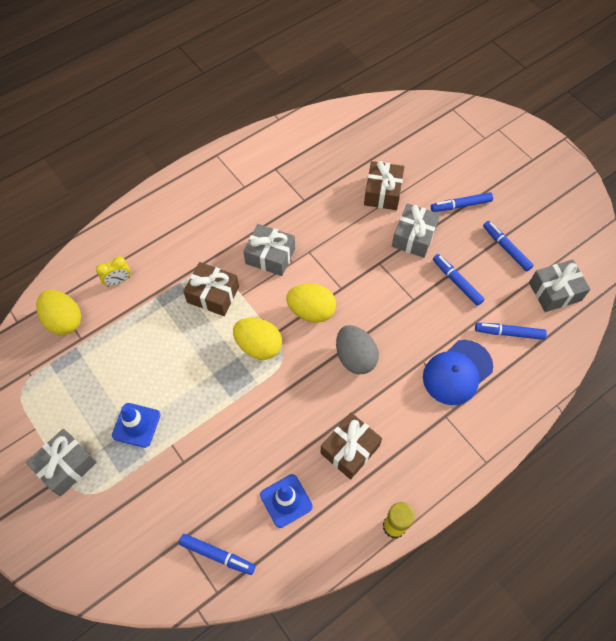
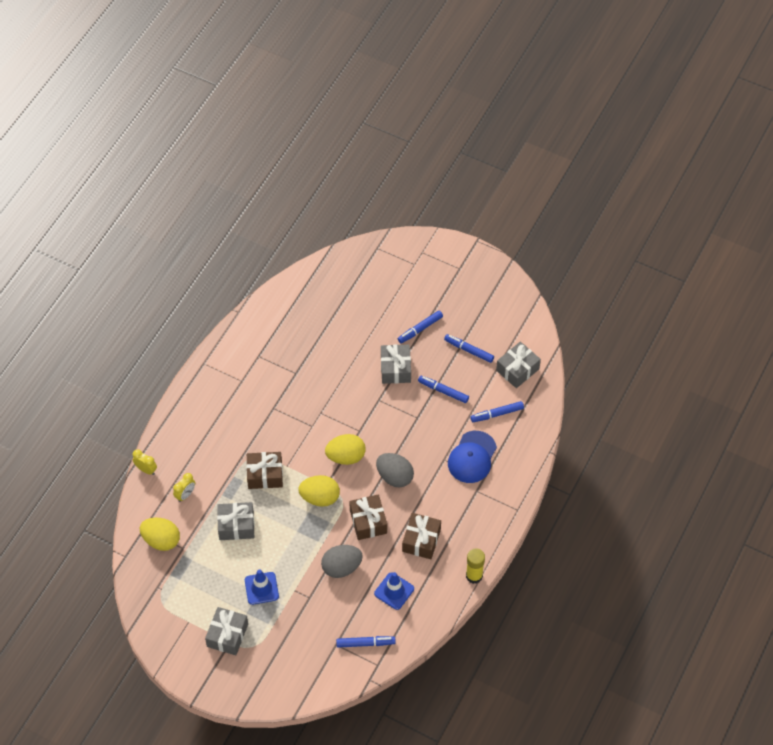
camera: 25 degrees left, 5 degrees down
(95, 238) = (146, 469): none -> yellow clock
(239, 441) = (341, 567): none -> grey egg
(270, 256) = (292, 428): grey gift -> grey gift (236, 526)
(382, 192) = (355, 342): brown gift -> brown gift (368, 522)

